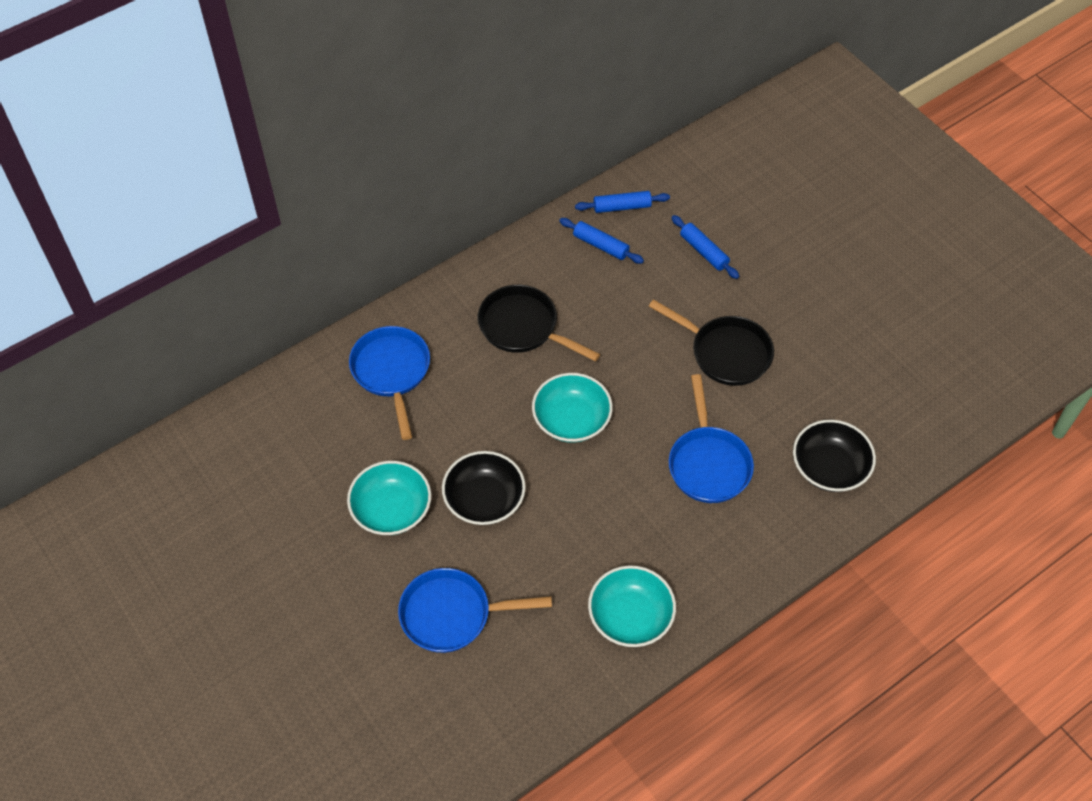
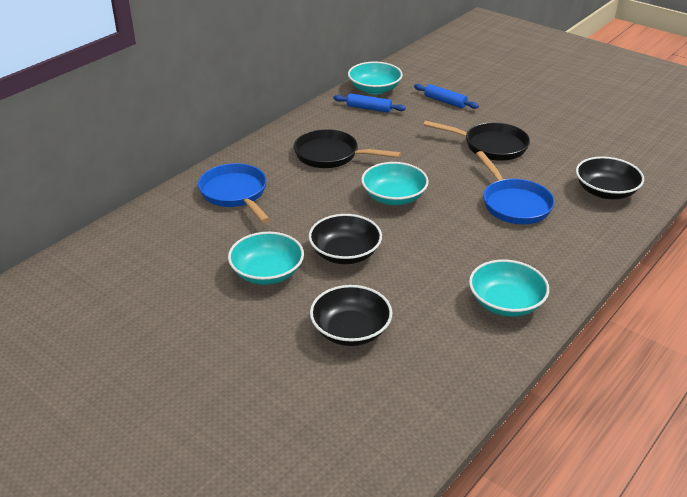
camera: 15 degrees left, 20 degrees down
(452, 614) = (351, 330): blue pan -> black bowl
(622, 207) = (374, 89): blue rolling pin -> turquoise bowl

